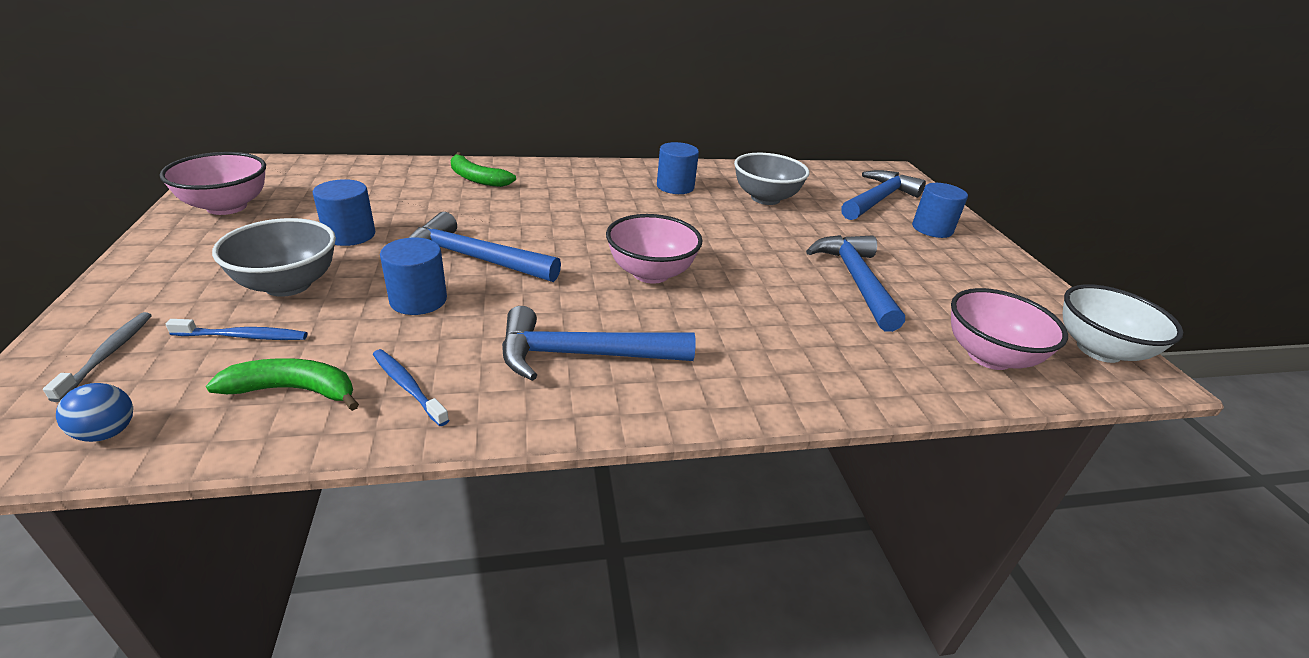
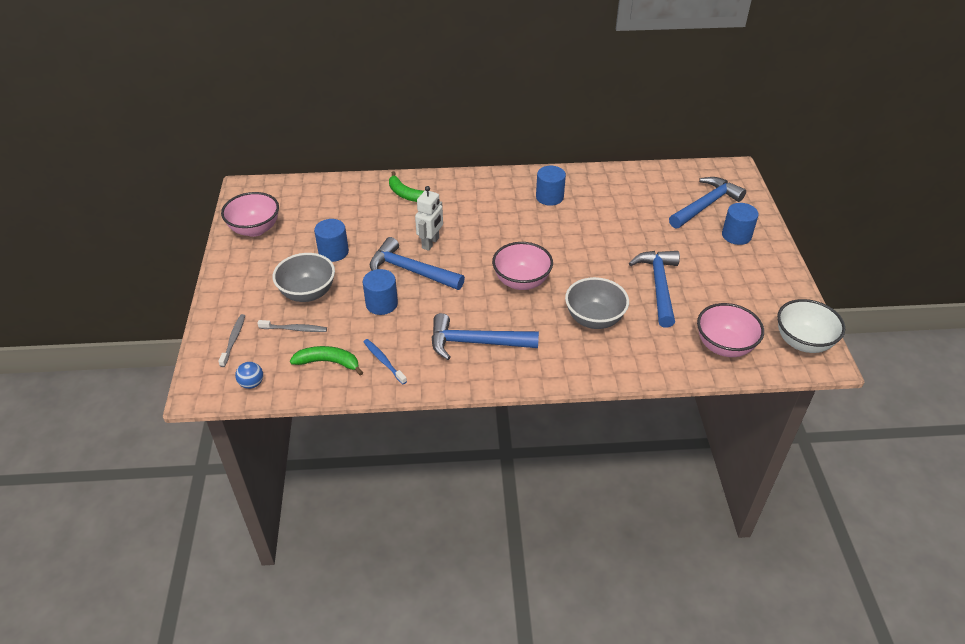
camera: 10 degrees right, 10 degrees up
(243, 336) = (294, 329): blue toothbrush -> grey toothbrush
(508, 228) = (431, 243): none -> white robot
(765, 198) = (616, 207): grey bowl -> grey bowl (594, 319)

